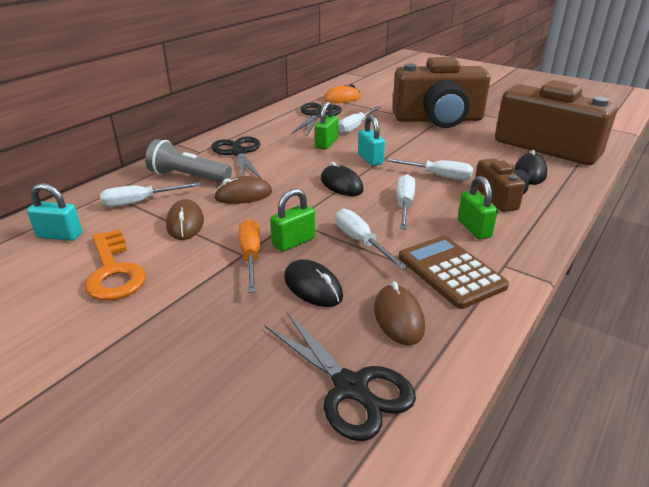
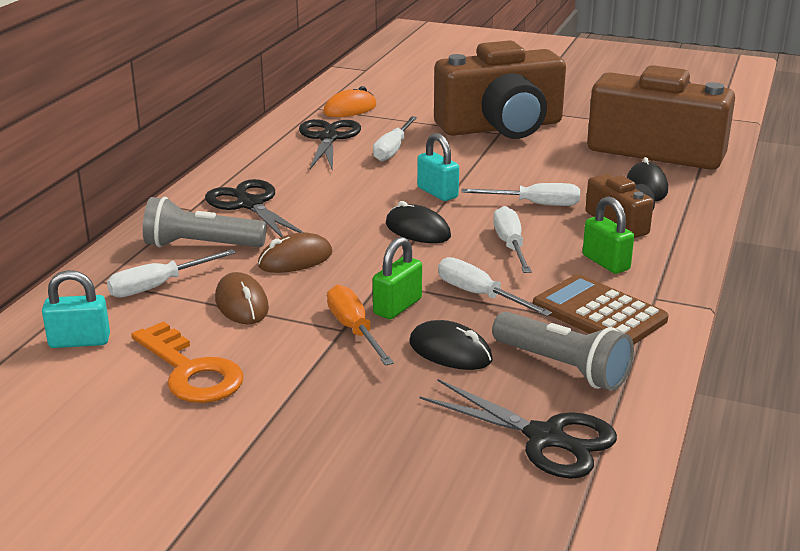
camera: 15 degrees left, 5 degrees down
(326, 144) = (366, 178): green padlock -> none
(398, 318) = (563, 367): brown mouse -> grey flashlight

